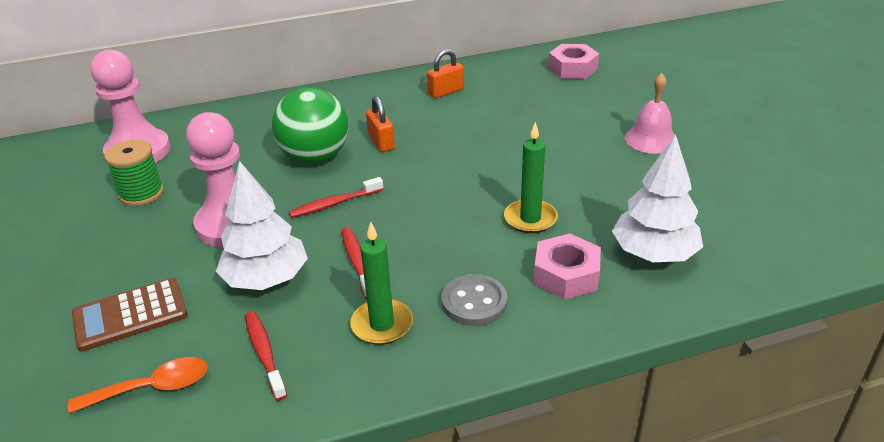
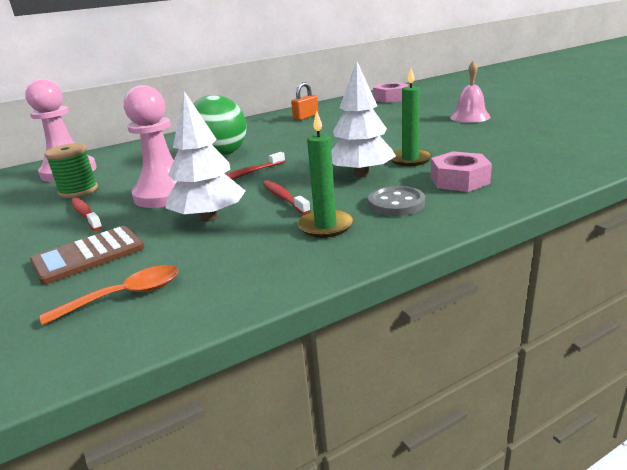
camera: 10 degrees left, 10 degrees down
(264, 353) = (227, 258): red toothbrush -> red toothbrush (85, 215)
(381, 142) = (270, 142): orange padlock -> none
(654, 254) = (517, 162): white tree -> white tree (361, 174)

